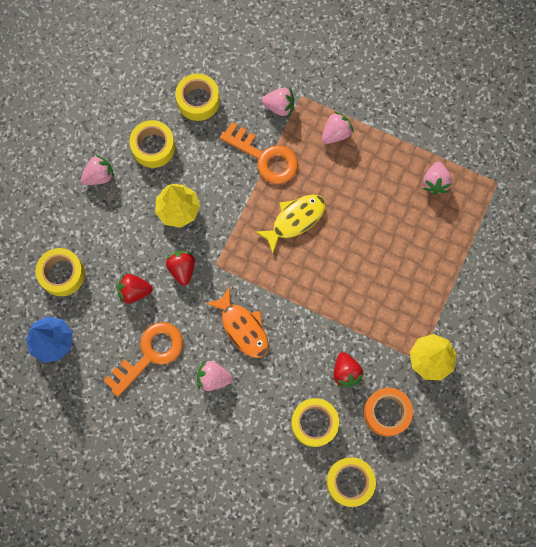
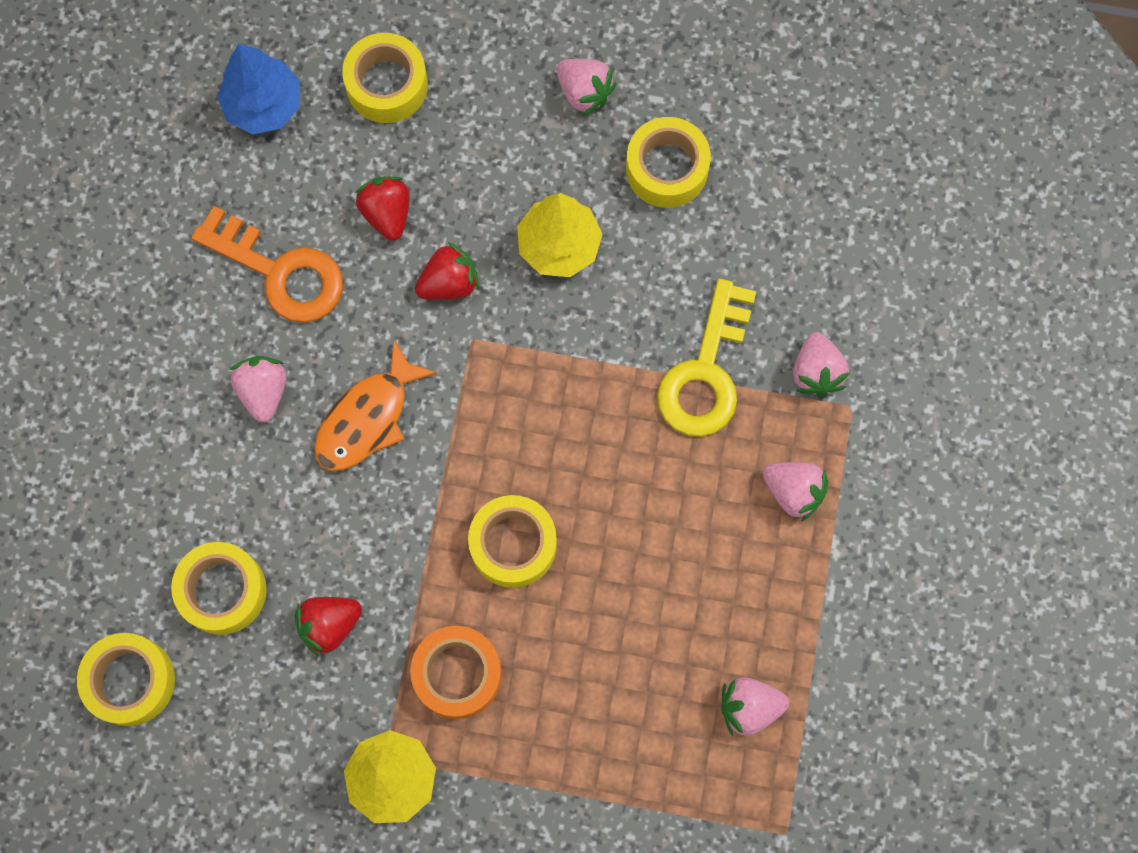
camera: 75 degrees right, 0 degrees up
(198, 101) = (782, 221): yellow tape -> yellow tape (513, 544)
(265, 157) = (705, 372): orange key -> yellow key
(295, 220) = (598, 459): yellow fish -> none
(386, 412) = (272, 719): orange tape -> orange tape (457, 674)

